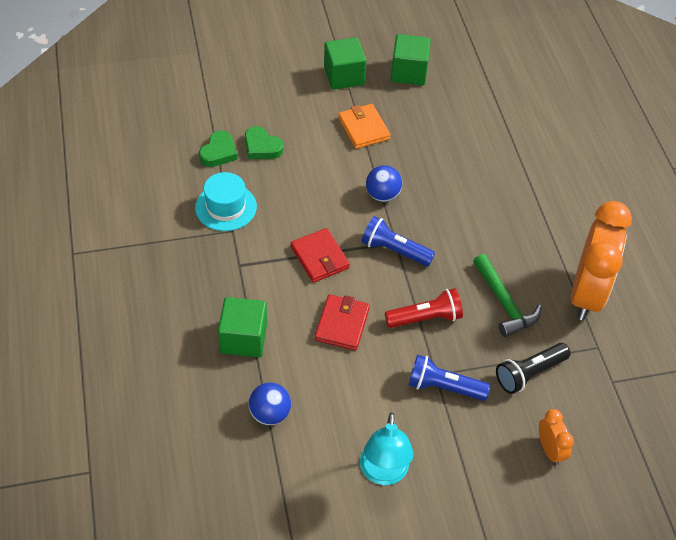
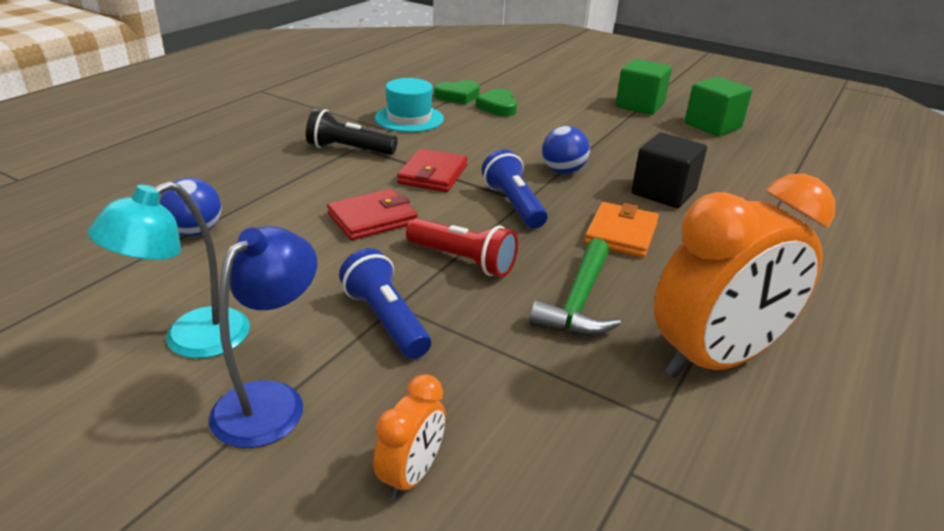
camera: 45 degrees right, 20 degrees down
(243, 338) = (275, 181): green cube -> none
(363, 128) = (611, 133): orange wallet -> orange wallet (621, 234)
(452, 175) = (663, 192): none -> black cube
(461, 468) = (271, 401): none -> blue lamp
(529, 373) = (512, 378): black flashlight -> black flashlight (349, 150)

